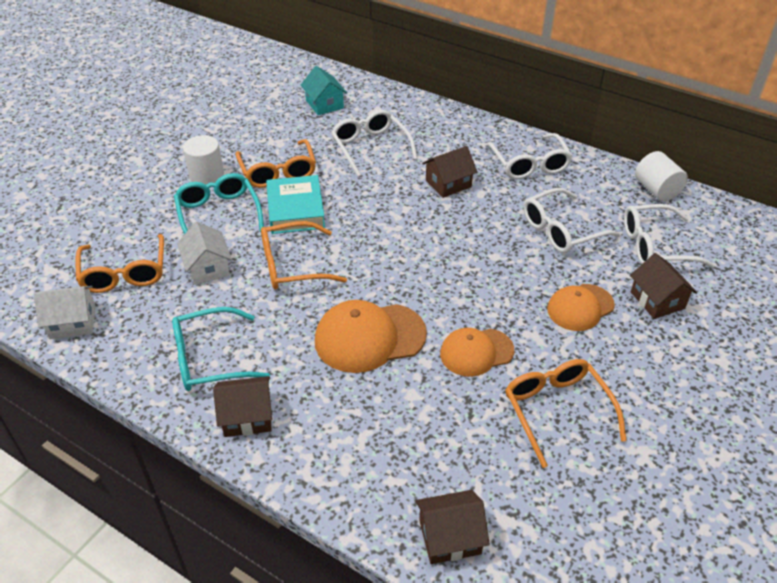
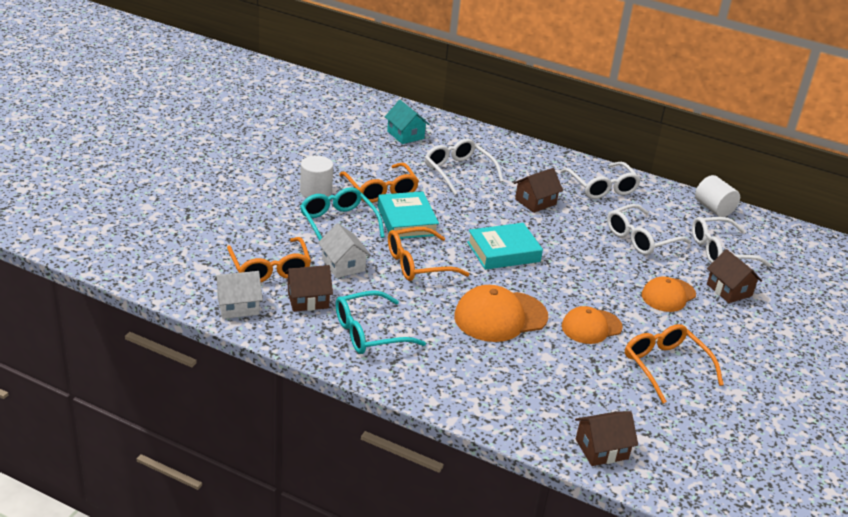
camera: 10 degrees left, 10 degrees down
(247, 416) = (415, 373): brown house -> brown house (308, 300)
(395, 249) = (503, 252): none -> turquoise book

